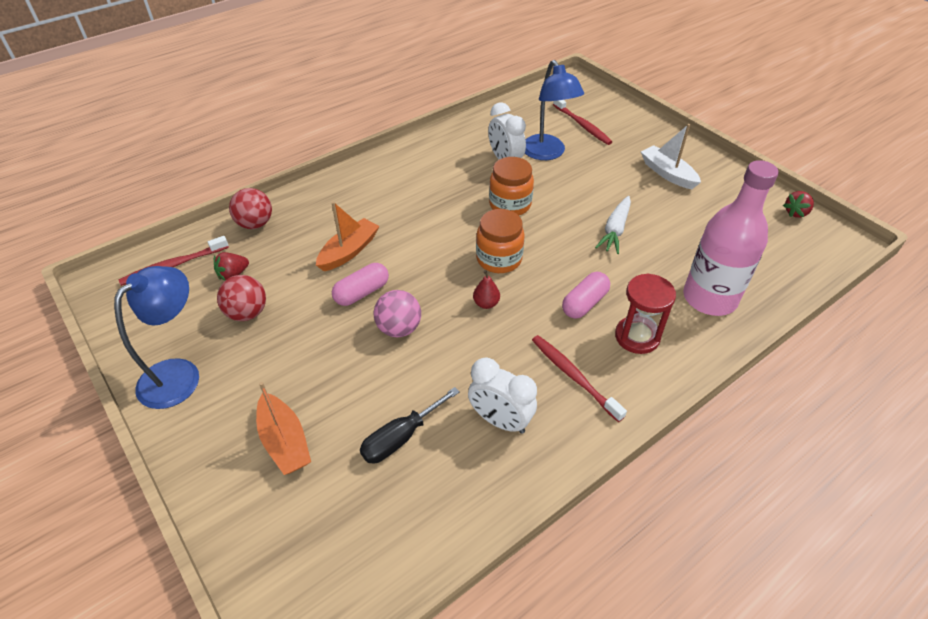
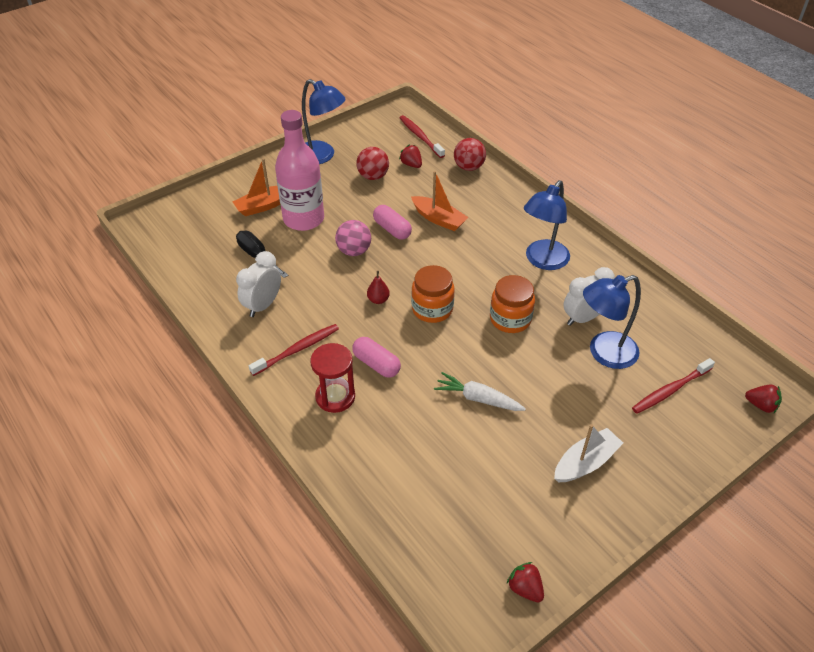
camera: 90 degrees right, 0 degrees up
(427, 179) = (542, 261): none -> blue lamp
(588, 89) = (761, 405): none -> red strawberry
(709, 298) = (380, 462): pink bottle -> pink bottle (303, 219)

